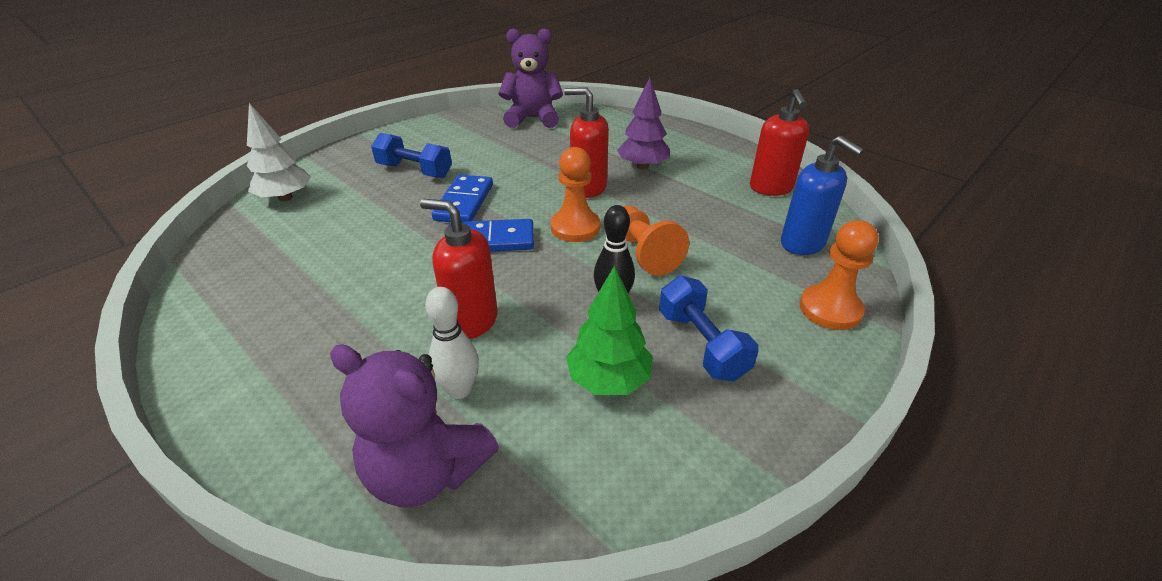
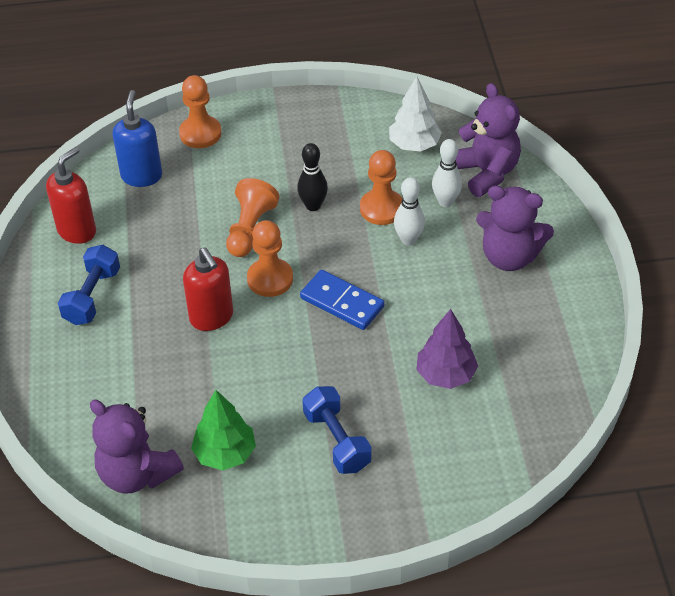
camera: 140 degrees left, 10 degrees up
(285, 198) = (478, 466): white tree -> white tree (414, 145)
(327, 364) = (509, 257): none -> purple teddy bear
(464, 202) = (327, 361): blue domino -> none
(471, 321) = (408, 240): red soap dispenser -> white bowling pin
(534, 338) = (381, 208): none -> orange pawn
(609, 380) = (365, 165): green tree -> green tree (225, 453)
(643, 166) = (133, 317): purple tree -> purple tree (445, 375)
(701, 344) = (296, 155): blue dumbbell -> blue dumbbell (92, 296)

